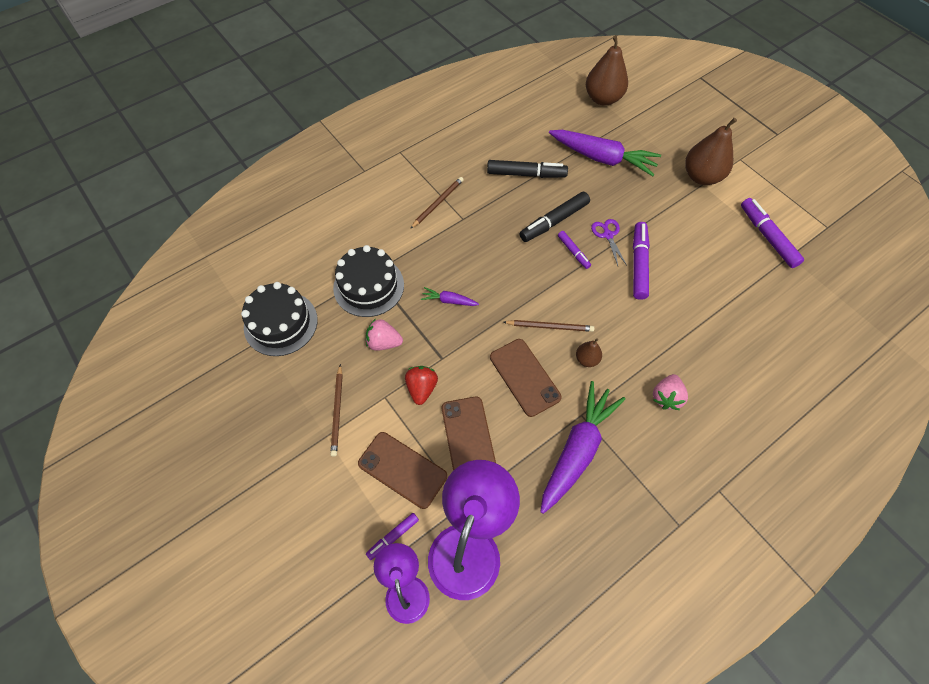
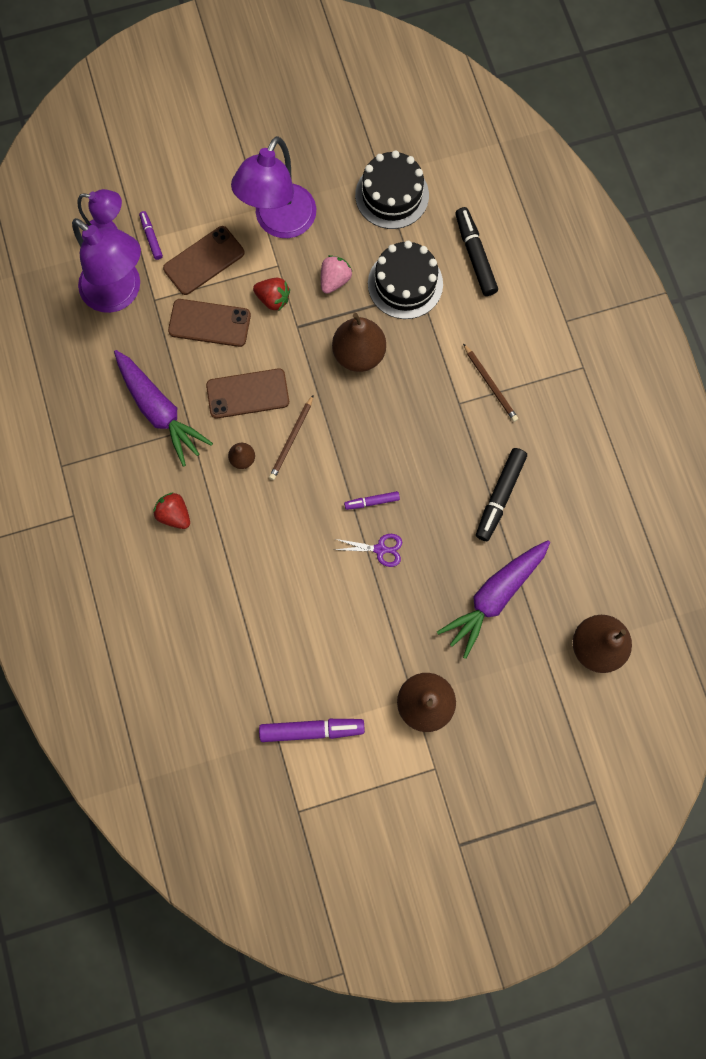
camera: 110 degrees right, 15 degrees up
(337, 411) = (279, 223): brown pencil -> purple lamp
(449, 301) = (359, 354): purple carrot -> brown pear
(554, 221) = (420, 499): black marker -> black marker (475, 255)
(638, 264) = (330, 564): purple marker -> none
(666, 397) = (174, 514): pink strawberry -> red strawberry

